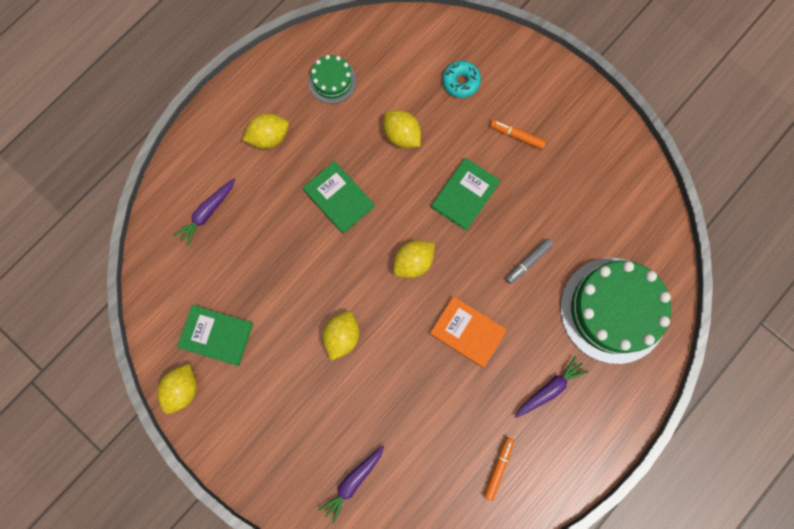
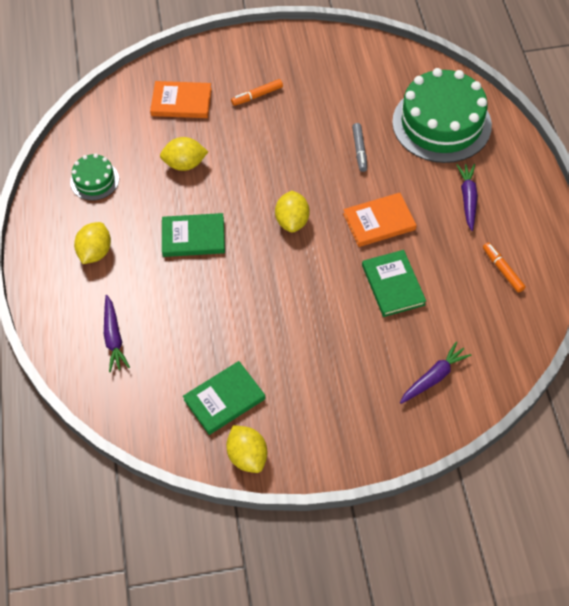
camera: 50 degrees left, 20 degrees down
(342, 336) = (308, 307): yellow lemon -> none
(353, 482) = (434, 377): purple carrot -> purple carrot turned 120 degrees counterclockwise
(461, 82) = (181, 102): turquoise donut -> orange book
(465, 195) = (271, 155): green book -> green book (393, 285)

